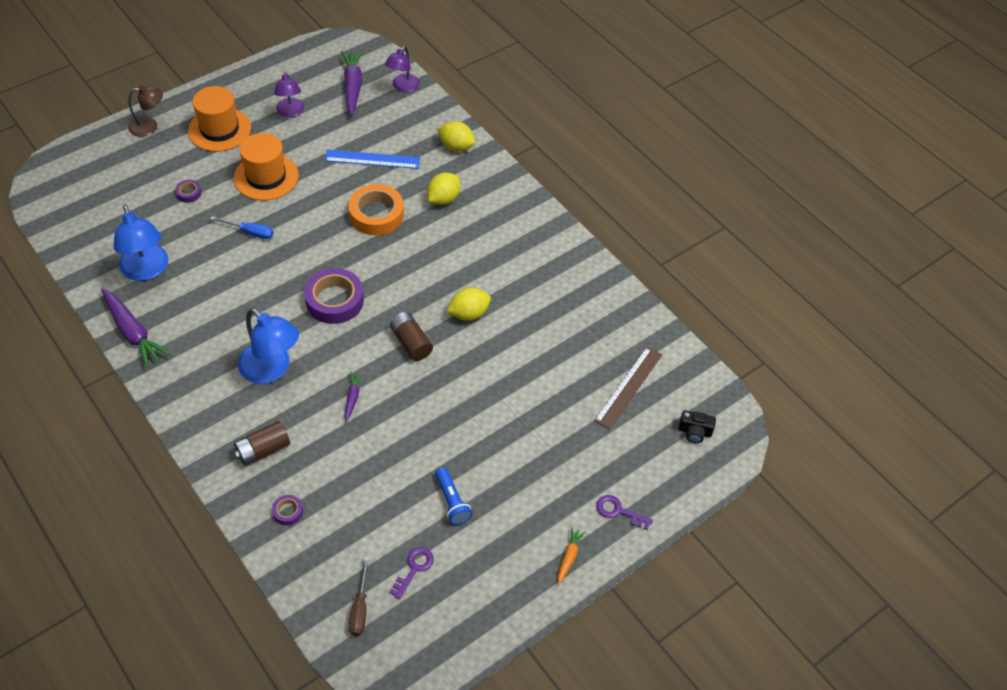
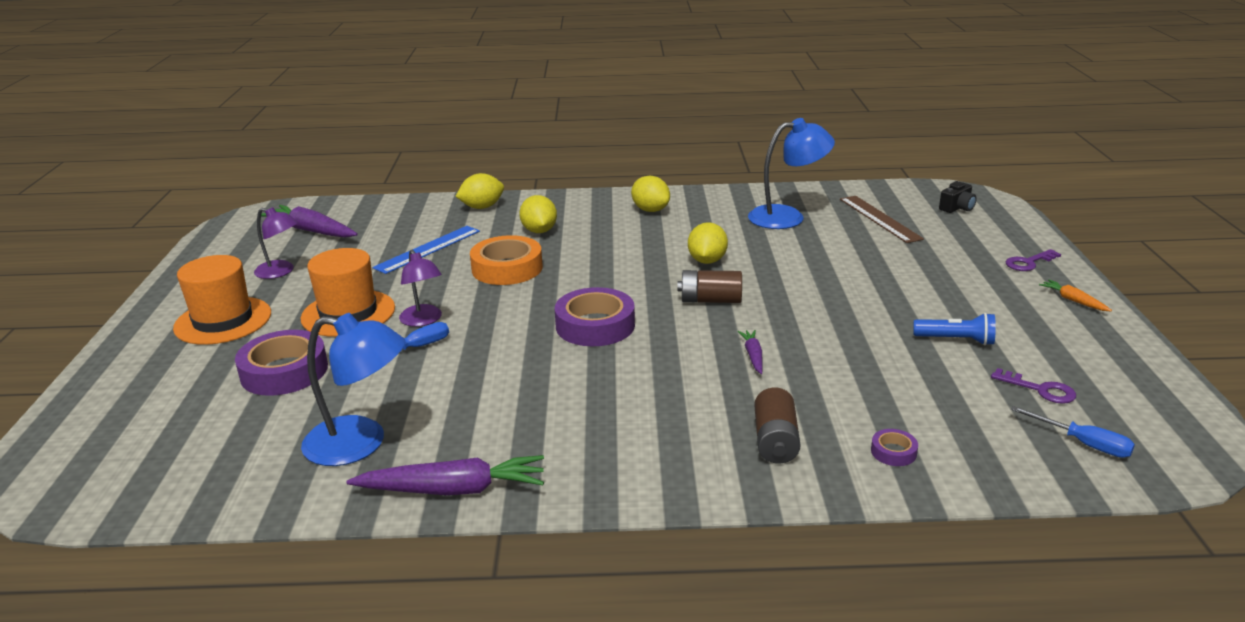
camera: 50 degrees left, 25 degrees down
(149, 126) = (123, 367): brown lamp -> none
(189, 193) = (284, 371): purple tape -> purple tape, size x2.21
(271, 370) = (651, 396): blue lamp -> blue lamp (787, 217)
(352, 398) = (753, 356): purple carrot -> purple carrot turned 45 degrees clockwise
(360, 608) = (1083, 443): brown screwdriver -> blue screwdriver
(403, 87) = (360, 208): purple lamp -> purple lamp (423, 320)
(414, 568) = (1040, 390): purple key -> purple key turned 150 degrees clockwise
(528, 241) = (650, 210): none -> yellow lemon

